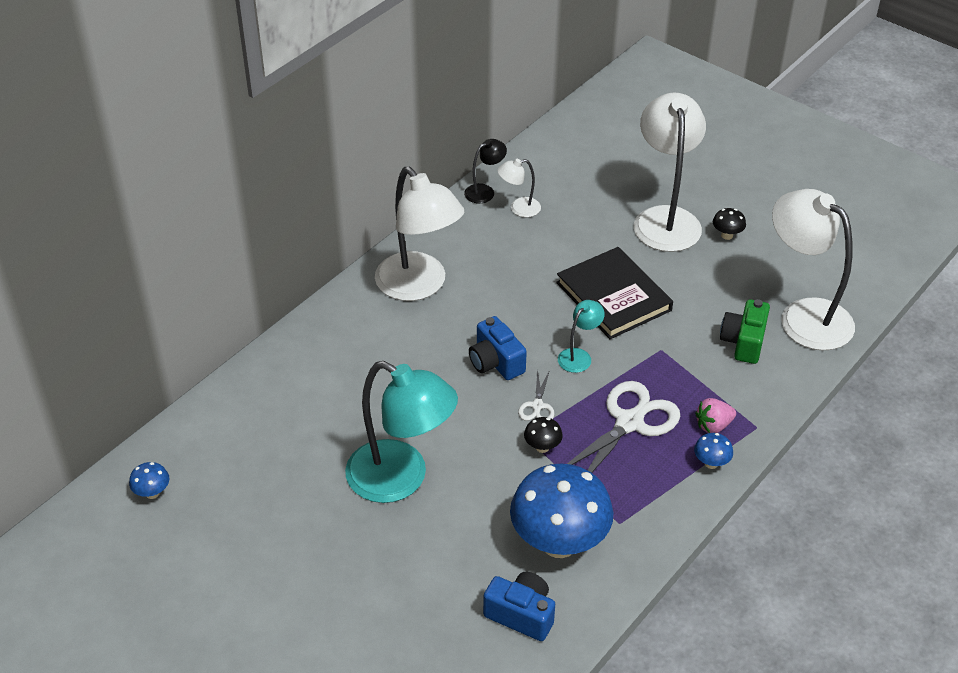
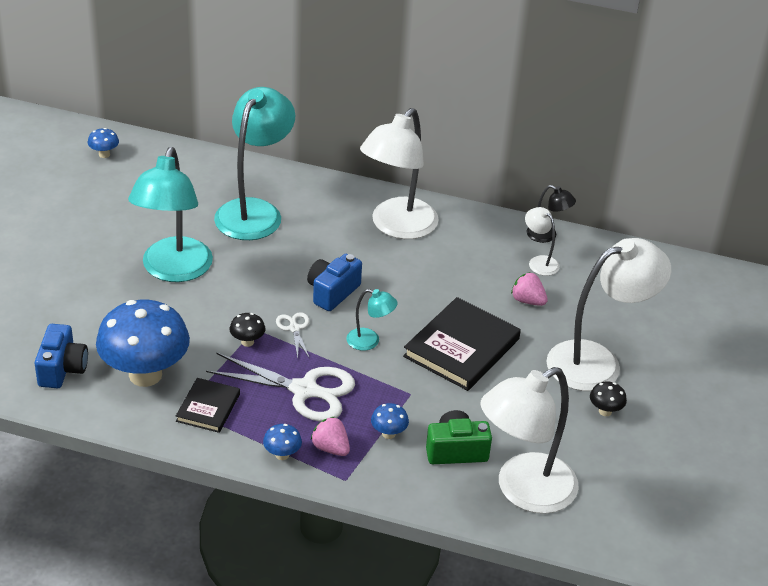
camera: 65 degrees right, 5 degrees down
(335, 386) = (254, 211): none -> turquoise lamp
(537, 406) = (294, 328): white scissors -> white scissors turned 90 degrees clockwise
(568, 234) = (527, 301): none -> pink strawberry
(627, 503) = (208, 407): none -> black book
(708, 380) = (388, 434): none -> blue mushroom
(804, 315) = (523, 491): white lamp -> white lamp turned 150 degrees counterclockwise

